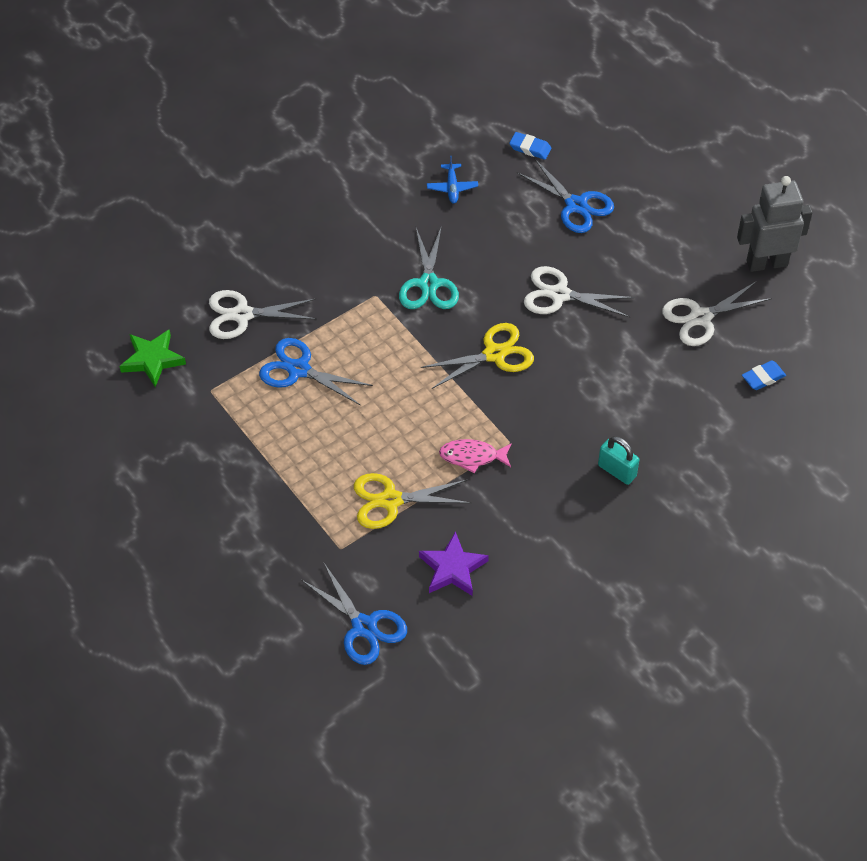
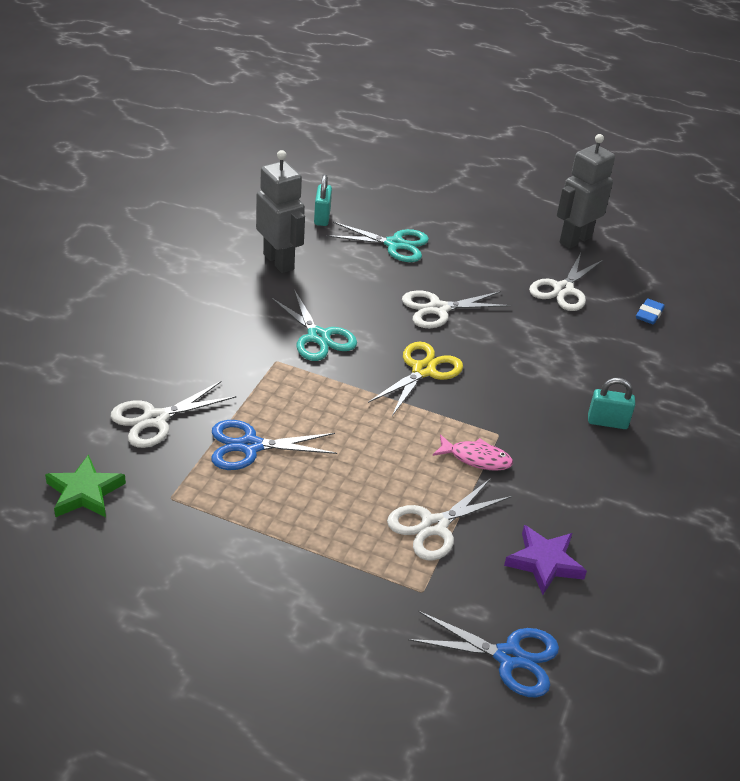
camera: 35 degrees left, 15 degrees down
(391, 500) = (434, 526): yellow scissors -> white scissors
(452, 188) = (279, 261): blue plane -> grey robot
(472, 456) = (476, 458): pink fish -> pink fish turned 135 degrees counterclockwise
(530, 148) = (322, 217): blue eraser -> turquoise padlock
(576, 205) = (394, 244): blue scissors -> turquoise scissors

